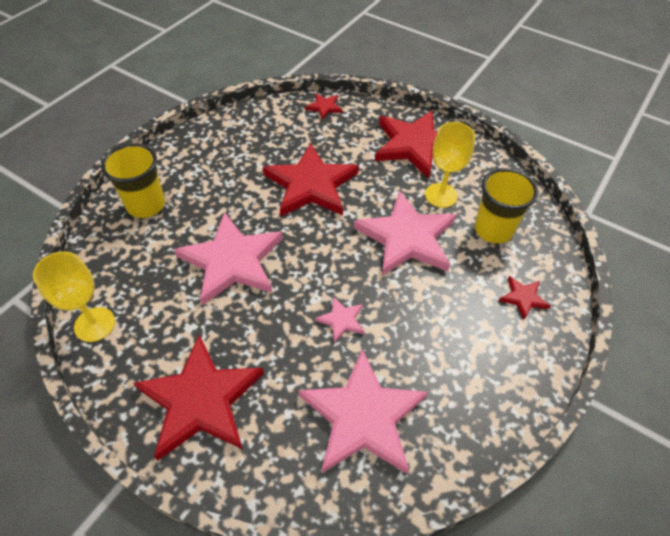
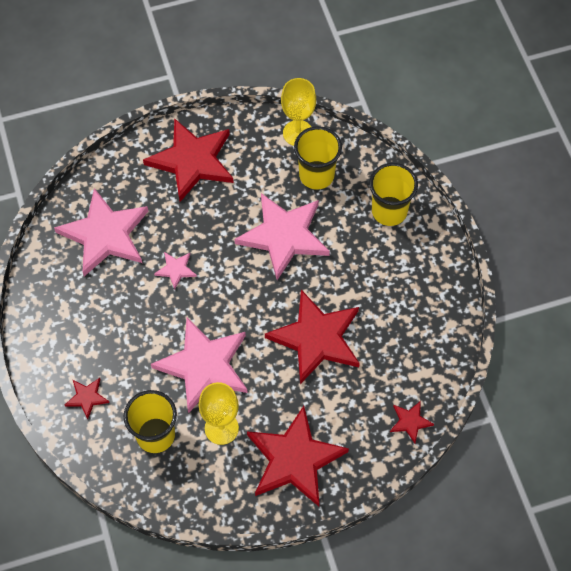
camera: 130 degrees right, 10 degrees up
(141, 277) = (316, 175): none -> yellow cup

